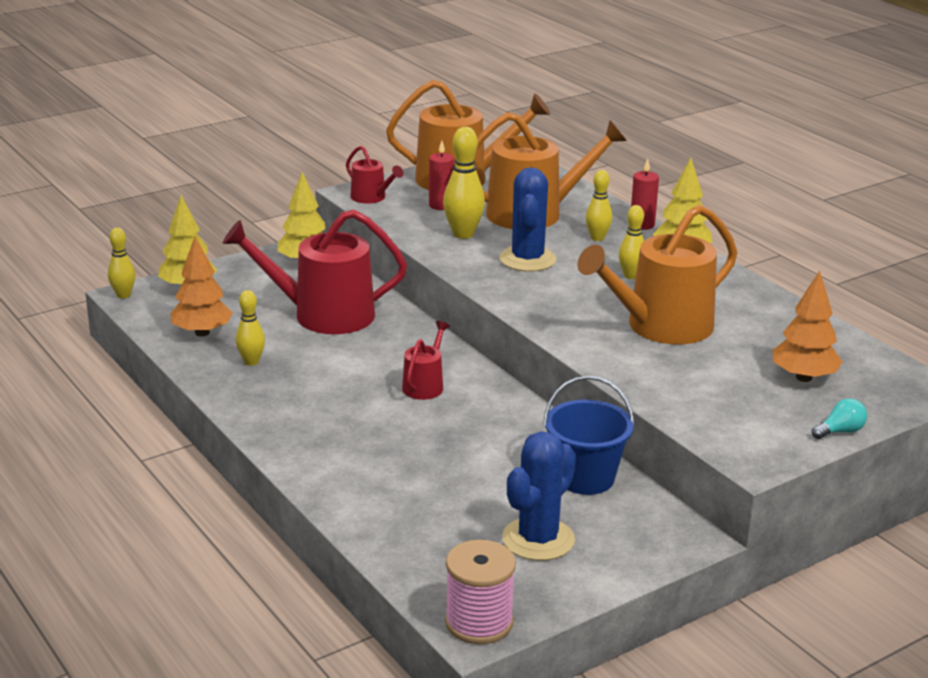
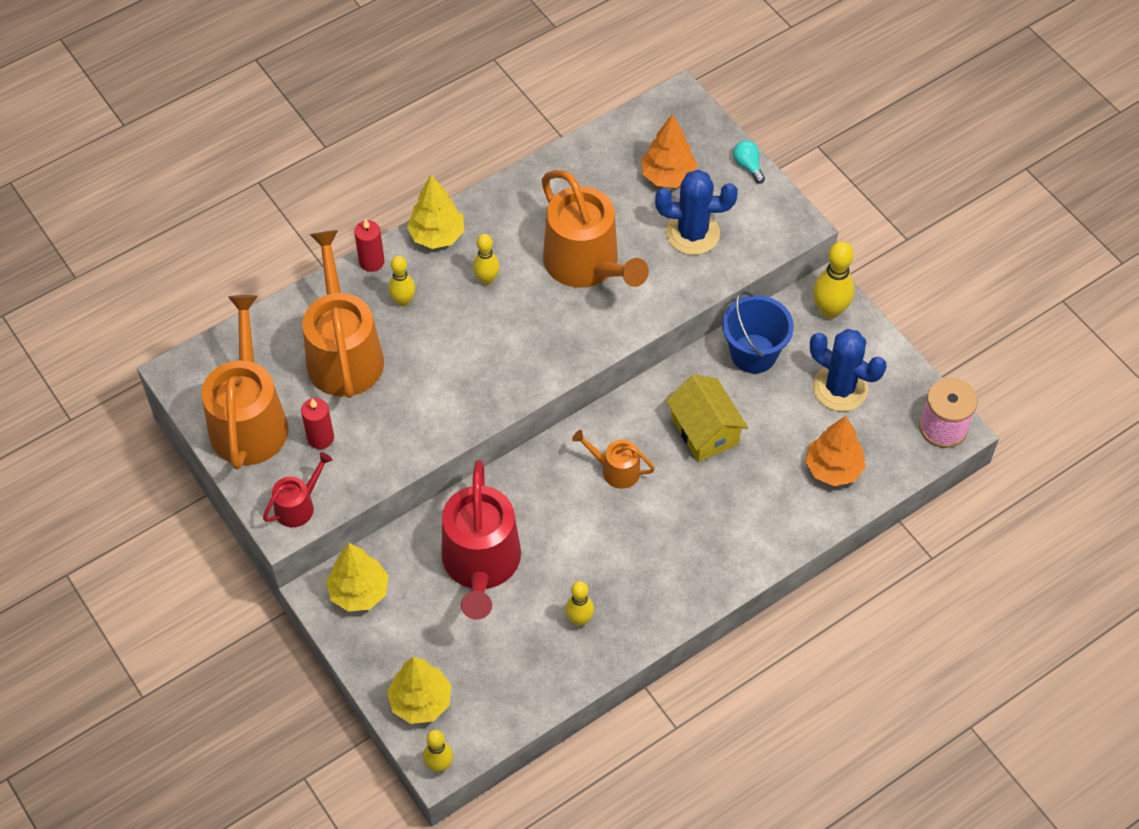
camera: 90 degrees left, 30 degrees up
(202, 333) = (522, 672): orange tree -> orange tree (833, 469)
(425, 385) = (616, 470): red watering can -> orange watering can
(463, 234) = (394, 416): yellow bowling pin -> yellow bowling pin (829, 310)
(474, 440) = (704, 431): none -> yellow house
(527, 259) = (453, 361): blue cactus -> blue cactus (692, 233)

